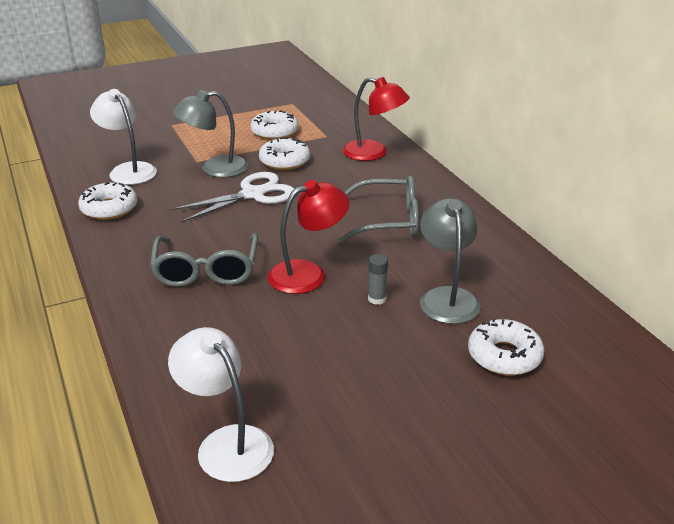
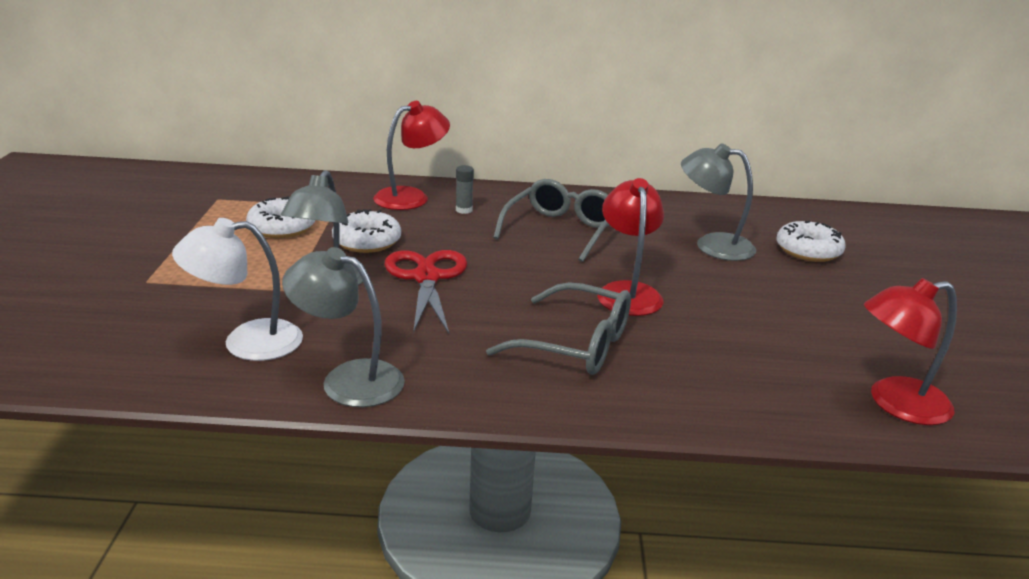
camera: 65 degrees left, 5 degrees down
(109, 209) = (348, 379): white donut -> grey lamp
(226, 443) = (895, 403): white lamp -> red lamp
(252, 194) = (426, 278): white scissors -> red scissors
(377, 299) = (695, 273): grey glue stick -> grey glue stick (464, 210)

